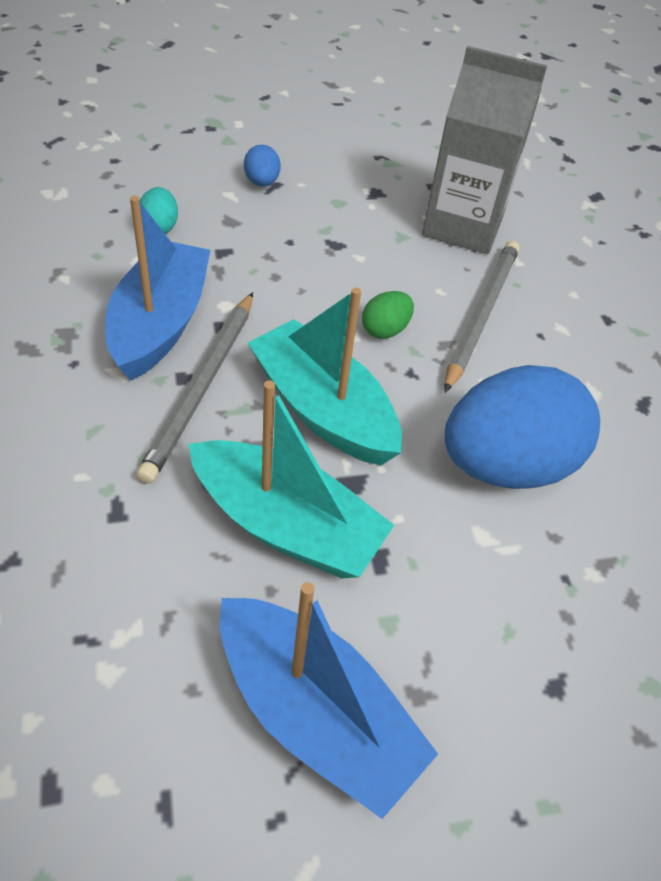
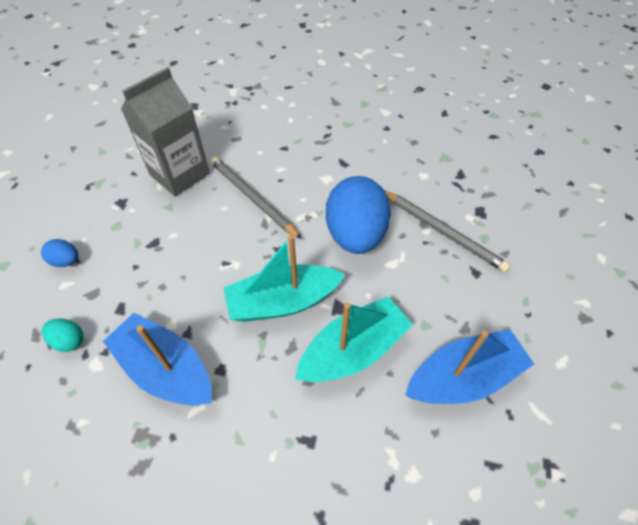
camera: 60 degrees left, 5 degrees up
(202, 387) = (234, 361): grey pencil -> grey pencil (443, 232)
(385, 330) = (239, 247): green egg -> none

